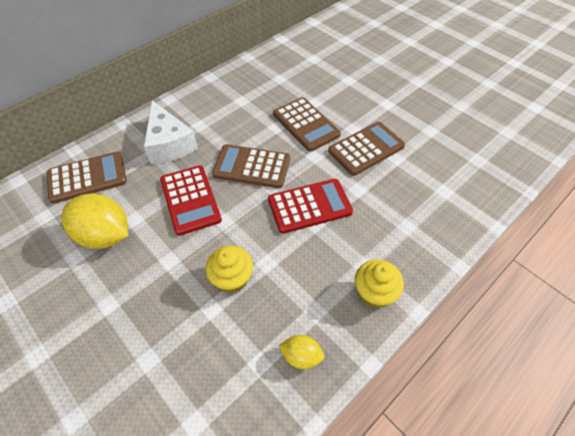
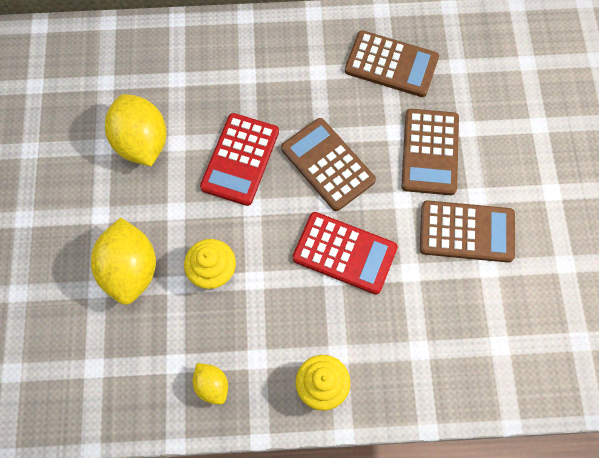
camera: 40 degrees right, 15 degrees up
(87, 178) = (168, 63): brown calculator -> brown calculator (391, 64)
(166, 324) = (130, 270): none -> yellow lemon
(169, 144) = (269, 76): white cheese -> none

